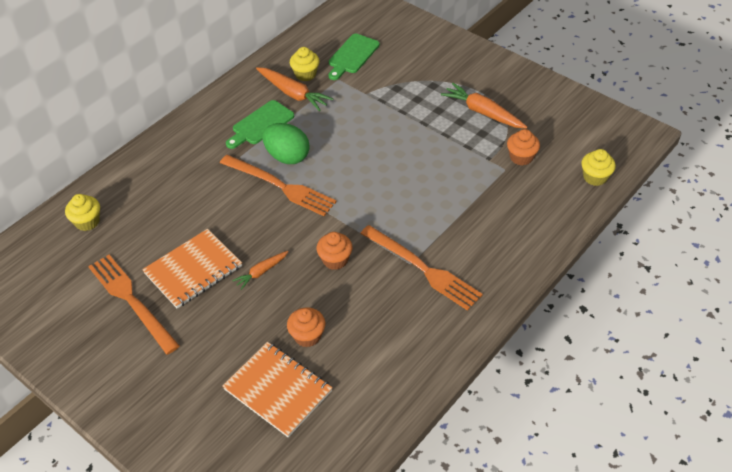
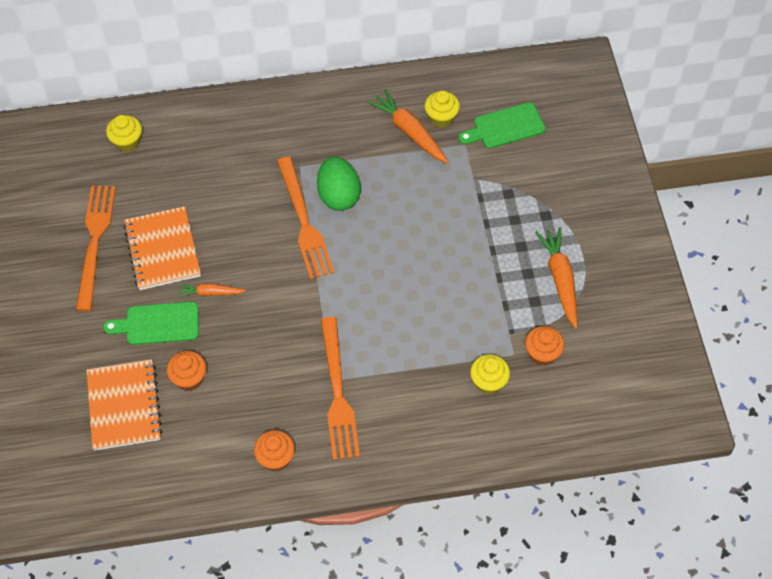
camera: 40 degrees right, 10 degrees up
(193, 270) = (162, 250): orange notebook -> orange notebook turned 75 degrees clockwise
(261, 124) = (349, 145): green cutting board -> green cutting board (158, 324)
(293, 94) = (409, 132): orange carrot -> orange carrot turned 150 degrees clockwise
(335, 260) = (277, 328): orange cupcake -> orange cupcake (275, 458)
(595, 177) = (587, 427): yellow cupcake -> yellow cupcake (488, 382)

